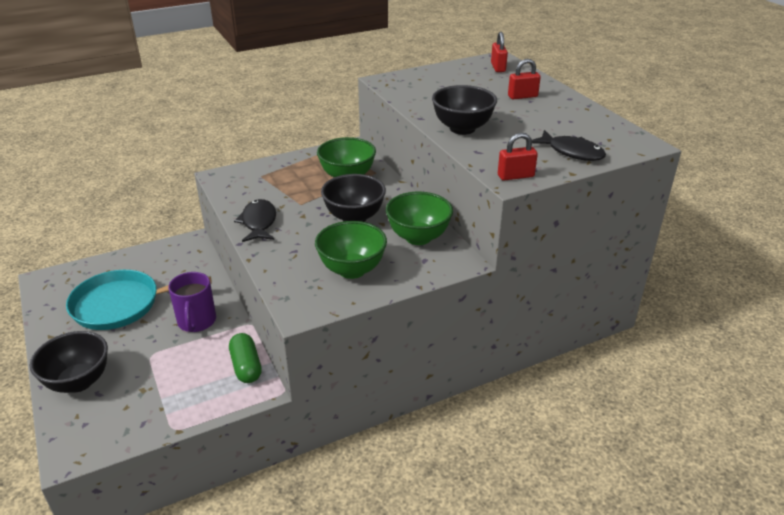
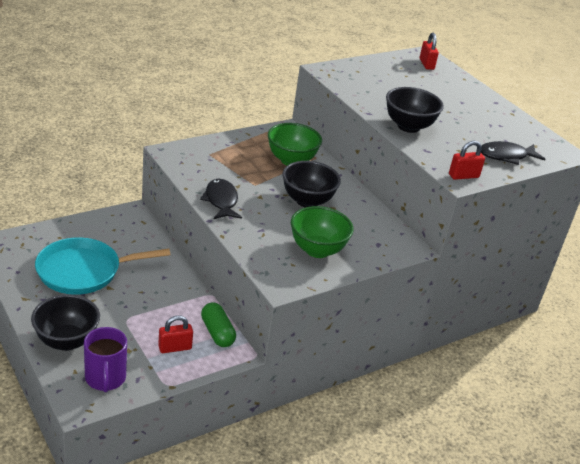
camera: 10 degrees left, 0 degrees up
(196, 321) = (160, 290): purple mug -> purple mug (105, 378)
(418, 237) = (368, 223): green bowl -> none
(522, 96) = (454, 97): red padlock -> red padlock (175, 348)
(571, 152) = (506, 156): black fish -> black fish turned 135 degrees clockwise

